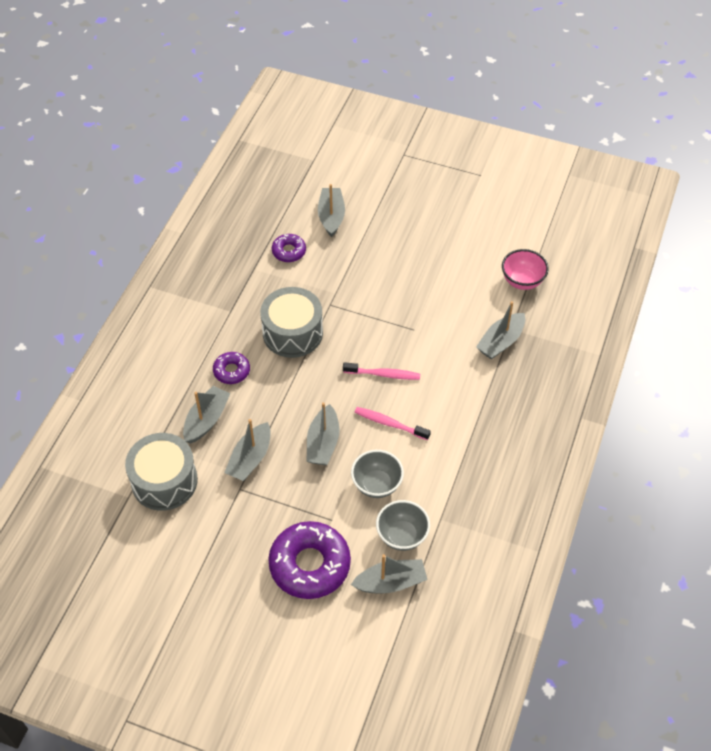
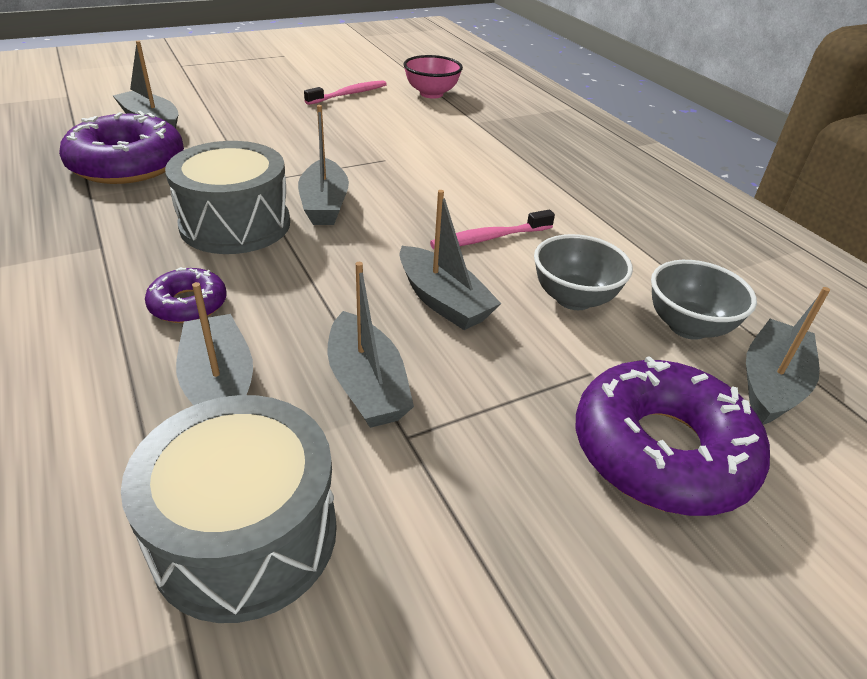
camera: 50 degrees left, 15 degrees down
(289, 251) = (127, 164): purple donut -> purple donut, size x1.97
(383, 374) = (411, 204): pink toothbrush -> pink toothbrush (349, 94)
(500, 342) = (483, 132): grey boat -> grey boat (324, 205)

